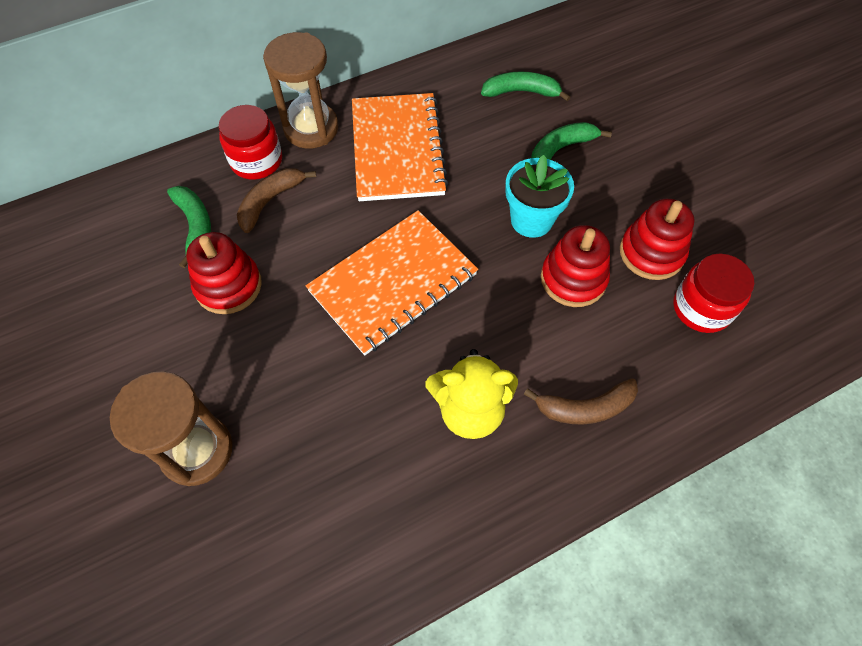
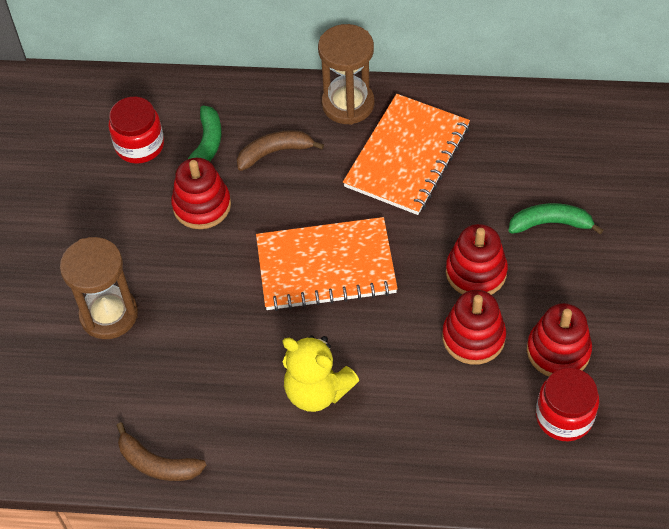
camera: 35 degrees right, 5 degrees down
(256, 161) = (286, 112): red jar -> red jar (139, 145)
(521, 92) = (555, 155): green banana -> none
(531, 220) = (476, 272): turquoise flower pot -> red stacking toy
(584, 408) = (405, 437): brown banana -> brown banana (157, 463)

